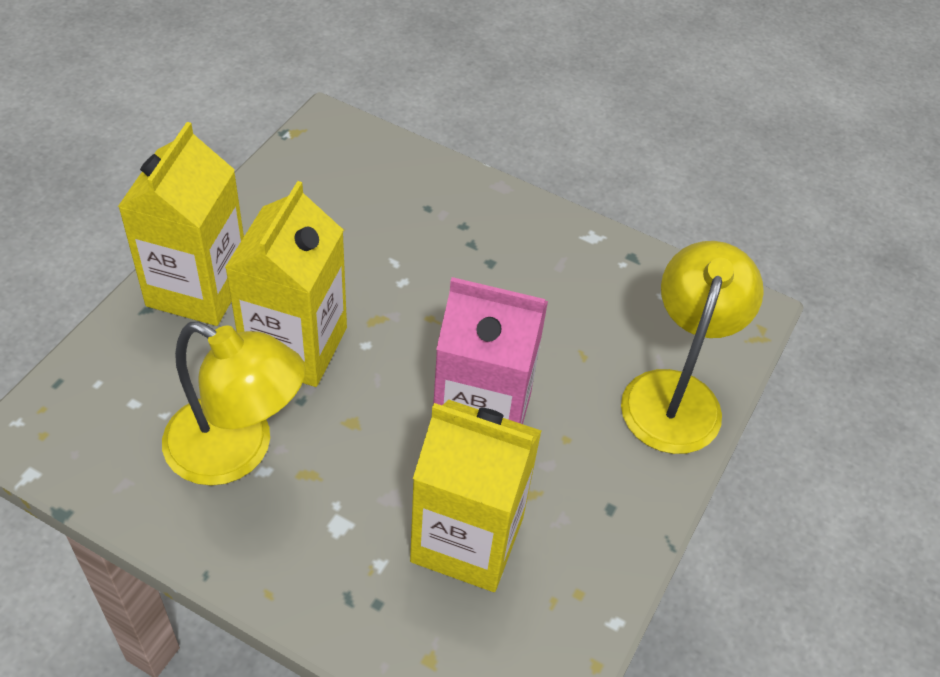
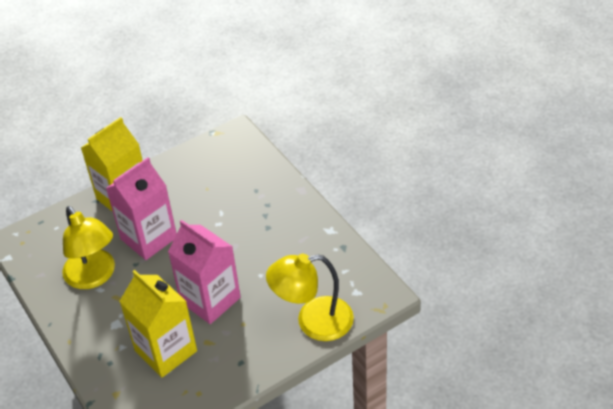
camera: 35 degrees right, 5 degrees down
(295, 346) = (149, 238): yellow carton -> pink carton
(676, 393) = (313, 321): yellow lamp -> yellow lamp turned 150 degrees counterclockwise

